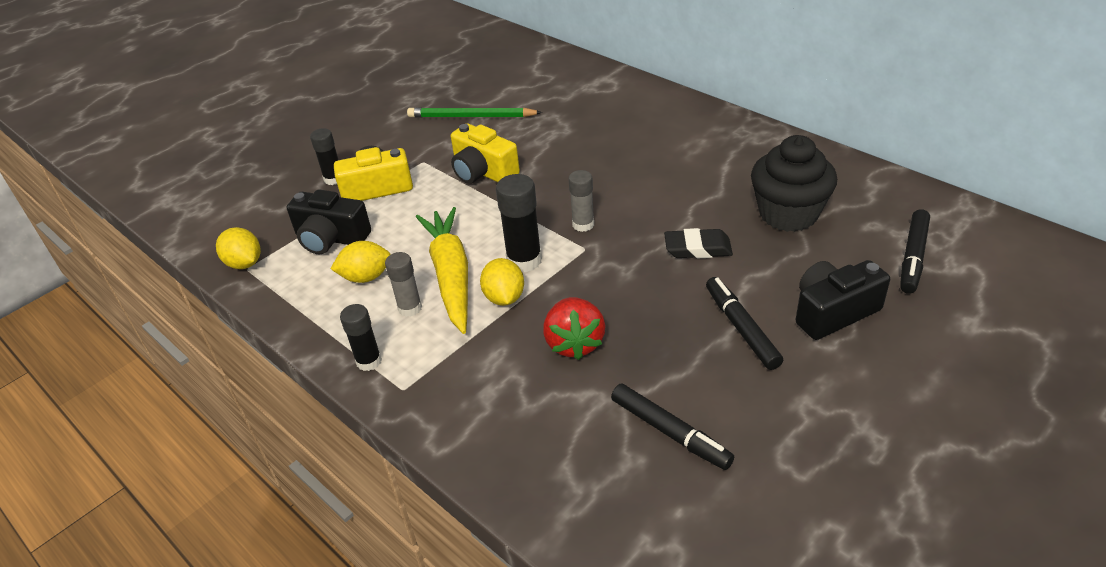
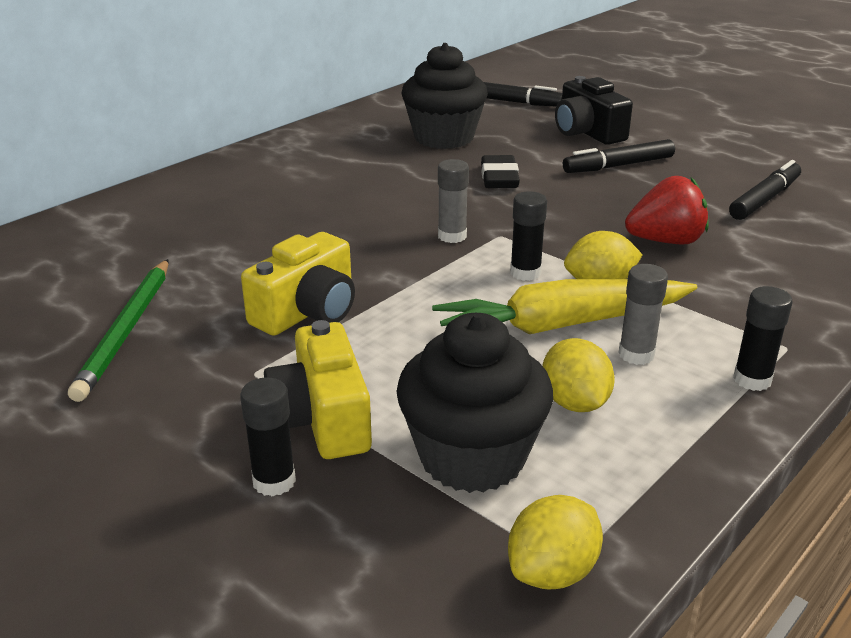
camera: 95 degrees left, 10 degrees down
(331, 238) = (472, 457): black camera -> black cupcake
(524, 260) = (525, 273): black glue stick -> black glue stick, size x0.65

